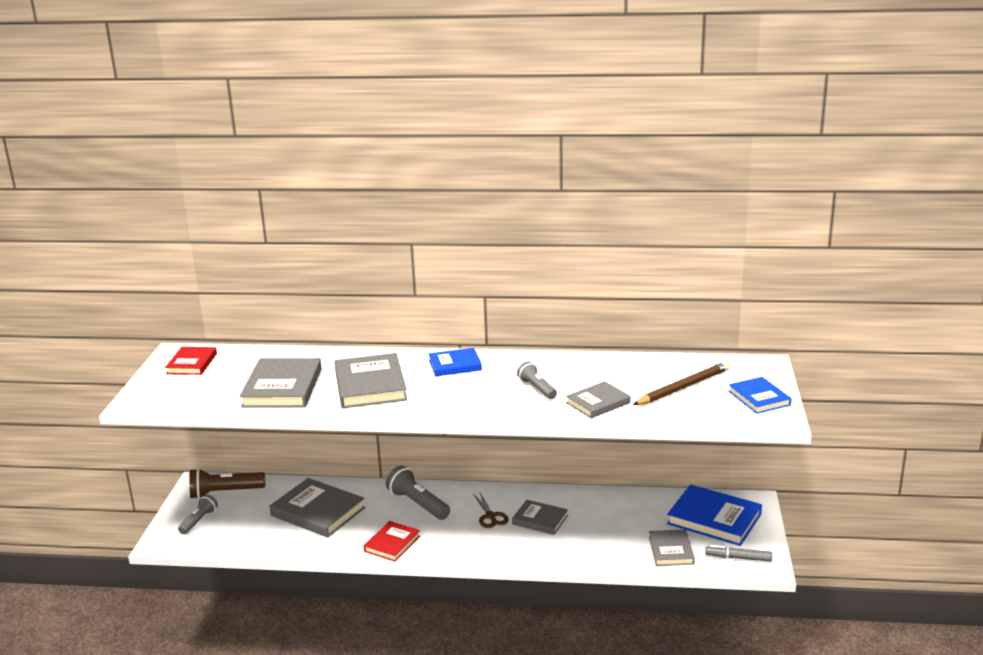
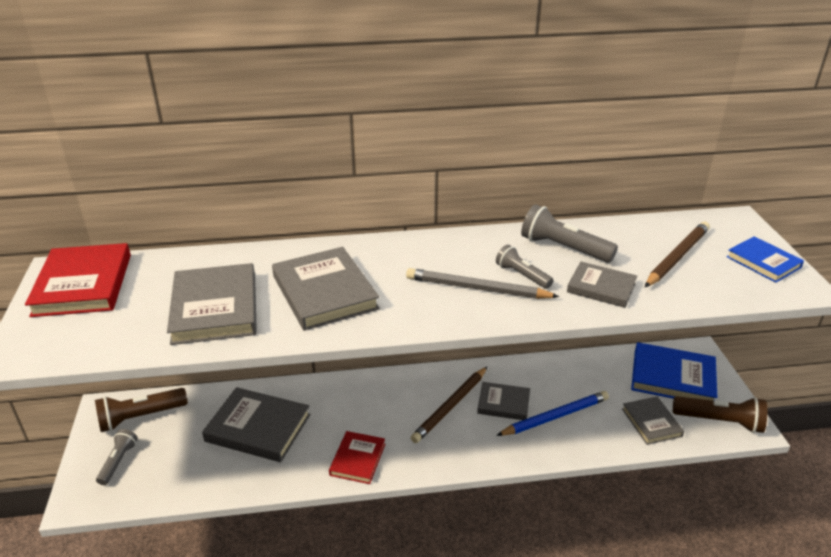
camera: 15 degrees left, 10 degrees up
(192, 363) = (83, 284): red book -> red book, size x1.67
(418, 504) = (367, 401): grey flashlight -> grey flashlight (563, 248)
(455, 365) = (412, 253): blue book -> none
(490, 516) = (450, 406): brown scissors -> brown pencil
(493, 394) = (477, 288): none -> grey pencil
(582, 535) = (555, 416): none -> blue pencil
(598, 403) = (601, 287): grey book -> grey book turned 75 degrees clockwise
(738, 558) = (720, 421): grey marker -> brown flashlight

